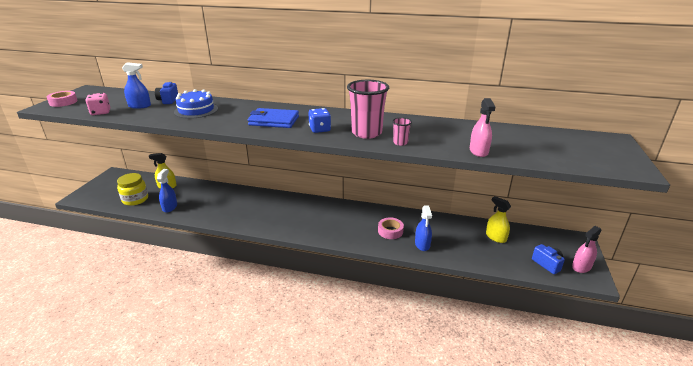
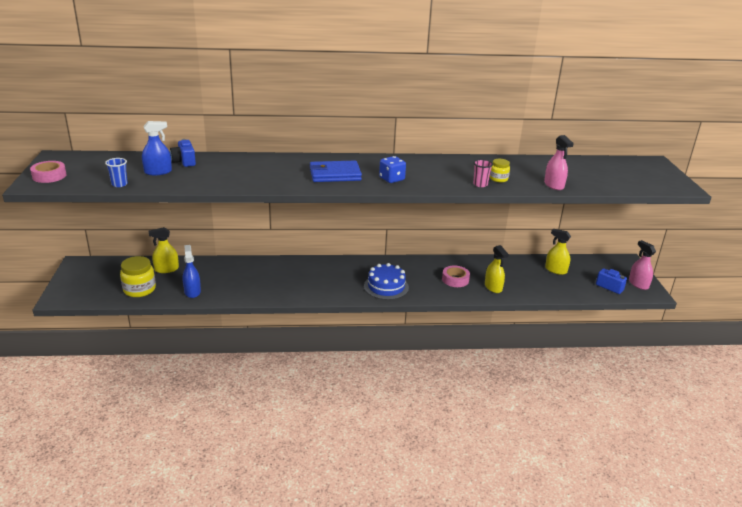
camera: 20 degrees left, 0 degrees up
(100, 112) = (119, 184): pink dice -> blue cup
(196, 110) = (234, 171): blue cake -> blue cake (386, 287)
(366, 133) = (440, 178): pink cup -> none
(422, 244) = (493, 287): blue spray bottle -> yellow spray bottle
(424, 139) = (498, 179): none -> yellow jar
(581, 267) = (638, 284): pink spray bottle -> pink spray bottle turned 120 degrees clockwise

